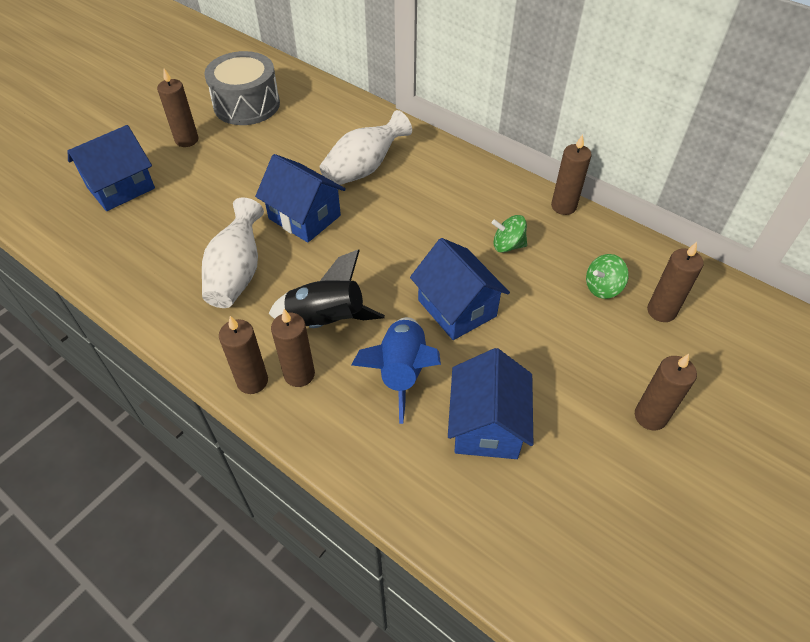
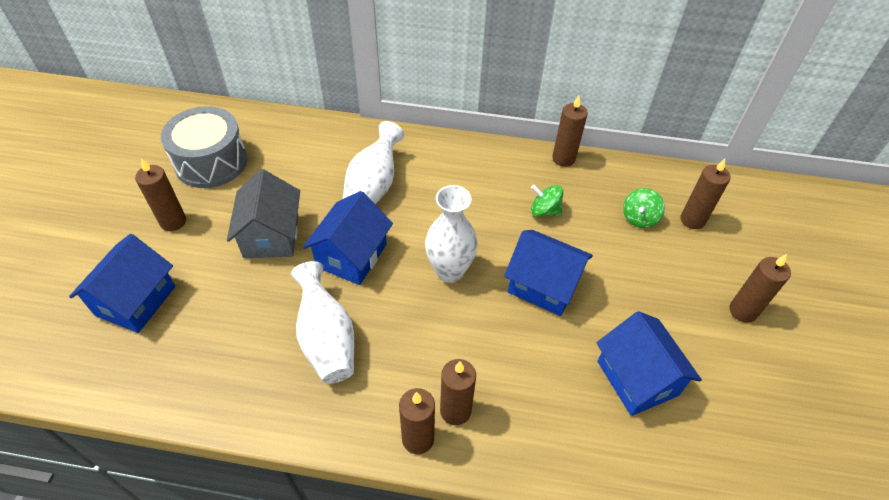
camera: 30 degrees left, 0 degrees up
(252, 177) = (271, 235): none -> grey house
(304, 217) = (351, 255): blue house -> blue house turned 75 degrees counterclockwise
(326, 321) = (443, 348): black rocket -> none
(379, 262) = (449, 271): none -> white vase
(401, 372) = (540, 365): blue rocket -> none
(507, 245) = (544, 211): green spinning top -> green spinning top turned 45 degrees clockwise

